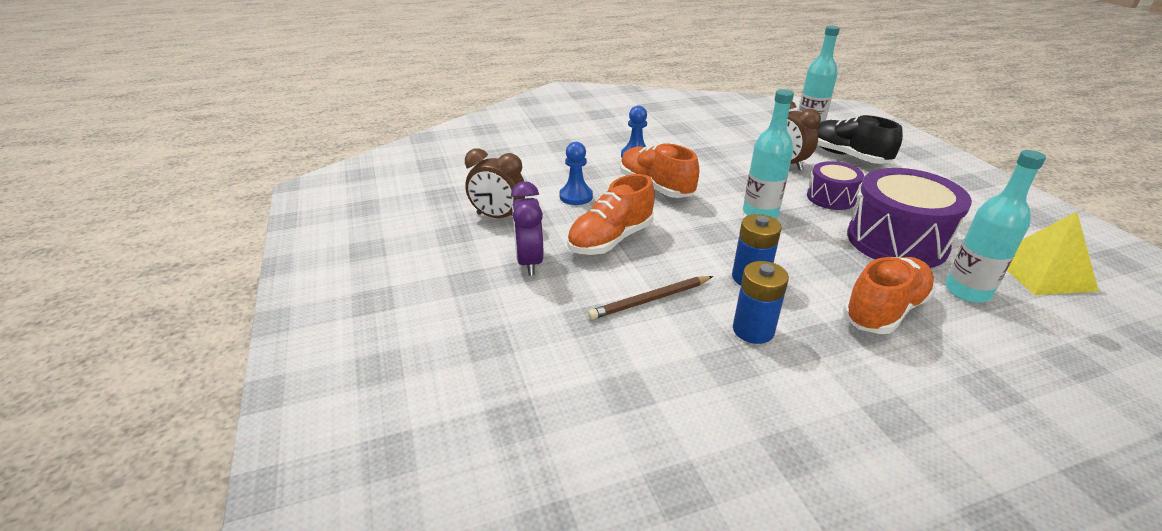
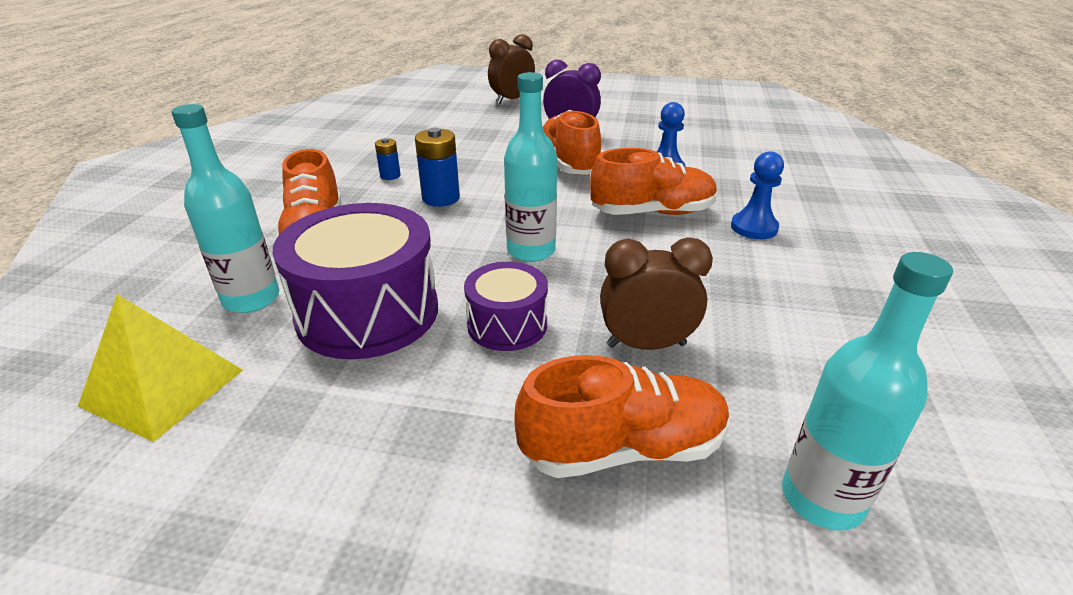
camera: 120 degrees right, 0 degrees up
(498, 217) = (653, 134): brown clock -> brown clock (512, 100)
(650, 300) = (472, 155): brown pencil -> none
(753, 330) = (390, 176): blue battery -> blue battery, size x0.58
(847, 156) = (623, 448): black shoe -> orange shoe

